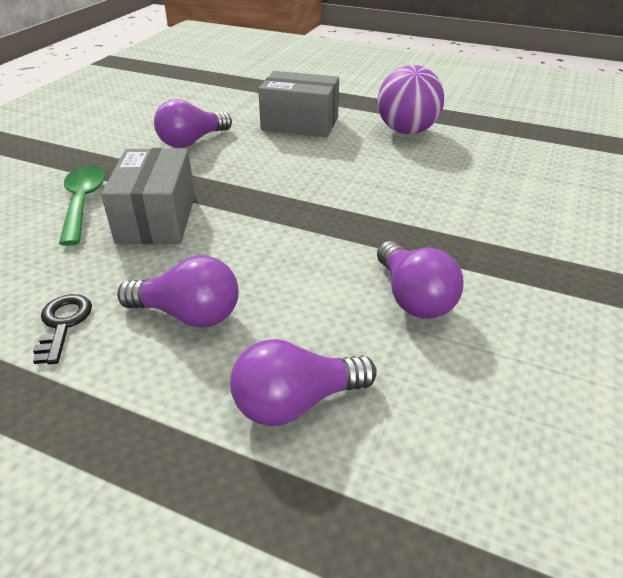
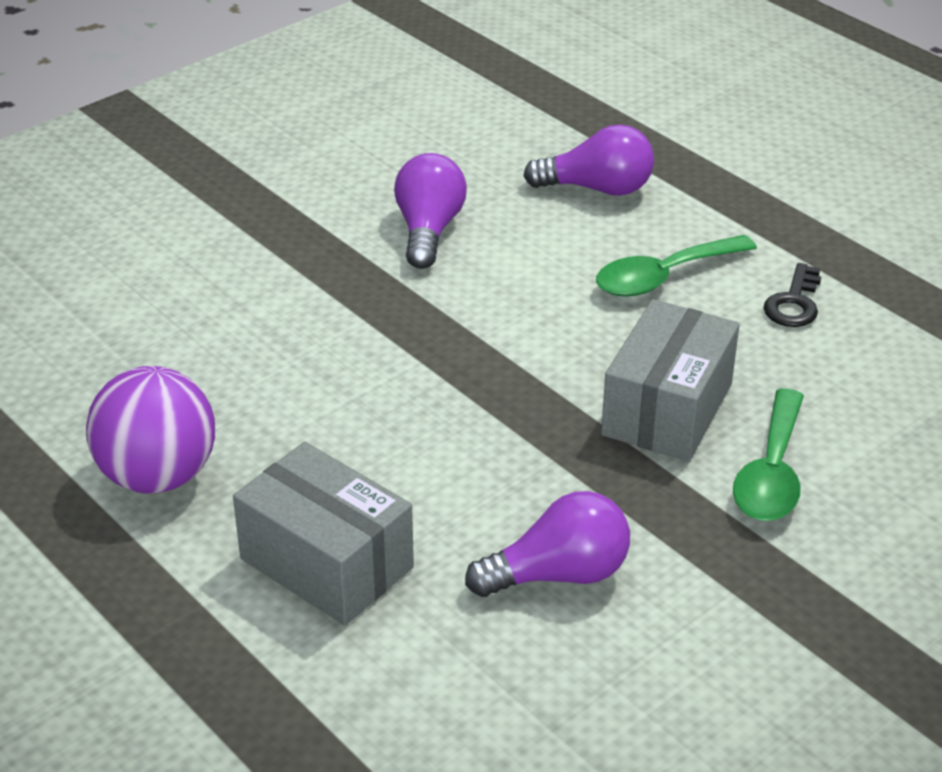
camera: 155 degrees left, 0 degrees up
(188, 314) = (663, 277): purple light bulb -> green spoon

